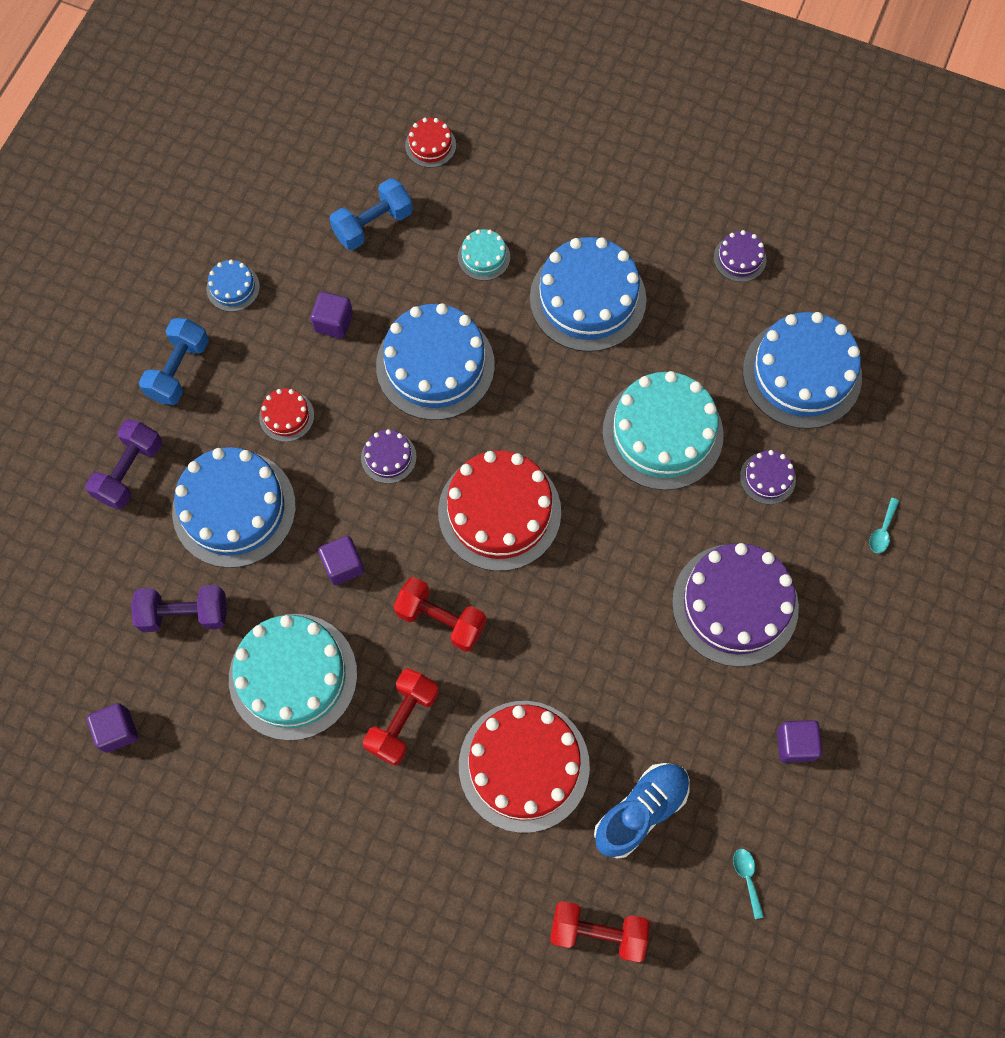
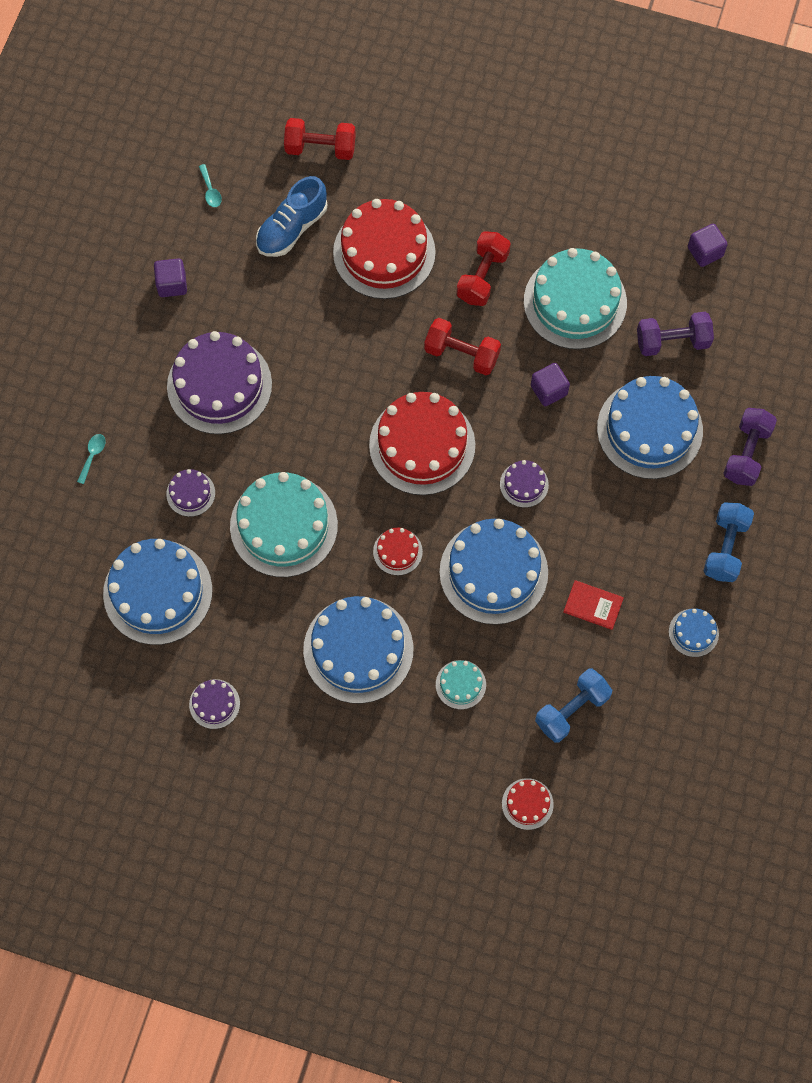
camera: 175 degrees right, 0 degrees up
(286, 416) = (620, 513): red cake -> red cake (397, 551)
(333, 322) = (593, 605): purple cube -> red book

